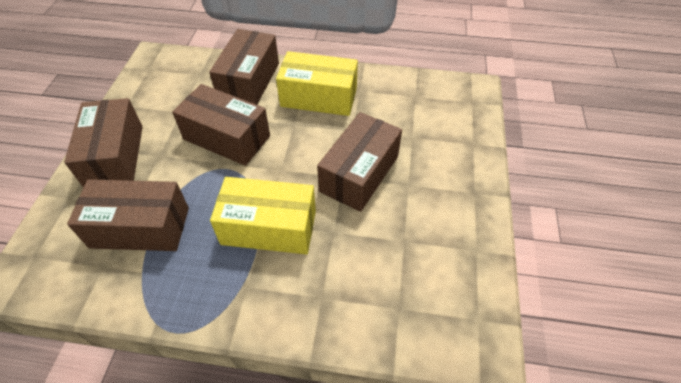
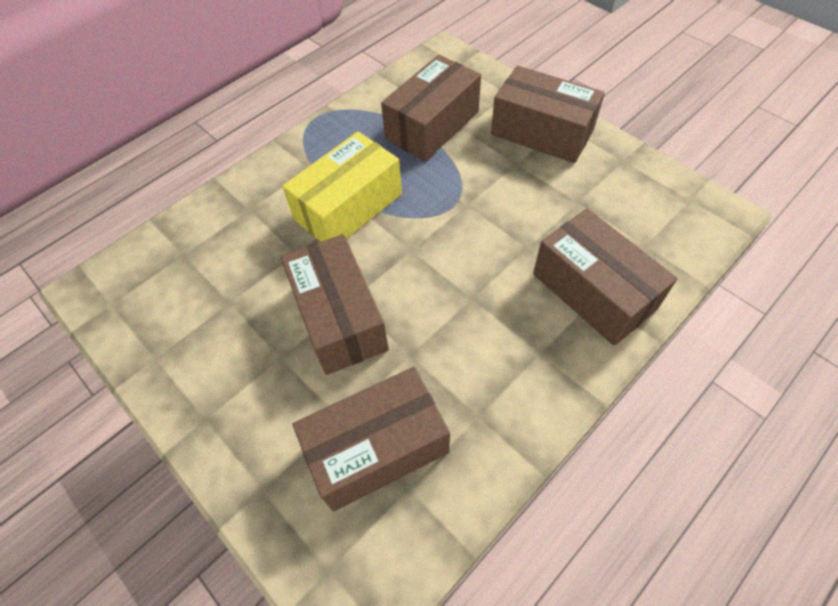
camera: 130 degrees right, 5 degrees up
(227, 137) = (499, 225): brown box -> brown box (377, 448)
(319, 97) = (501, 354): yellow box -> none

